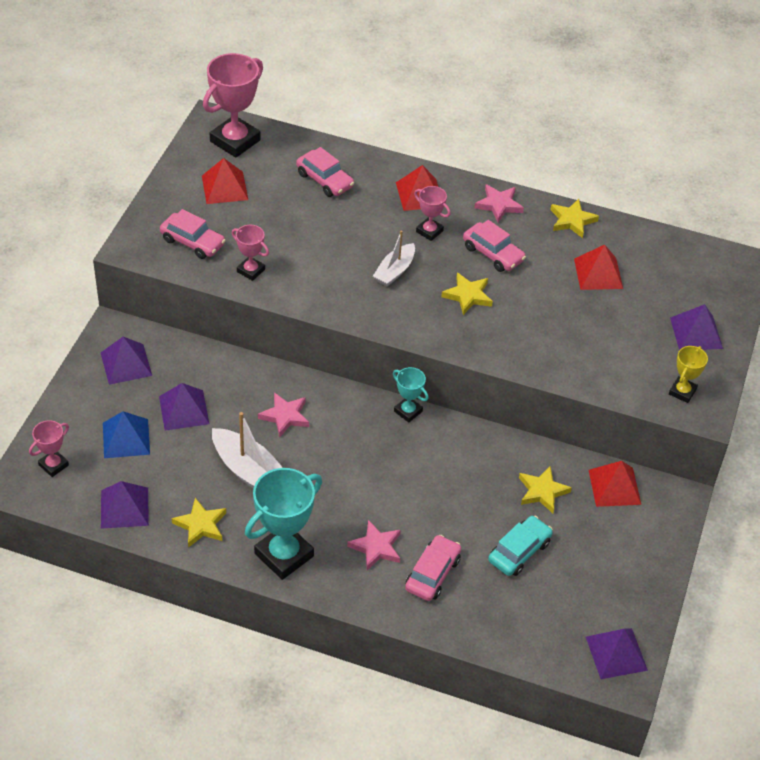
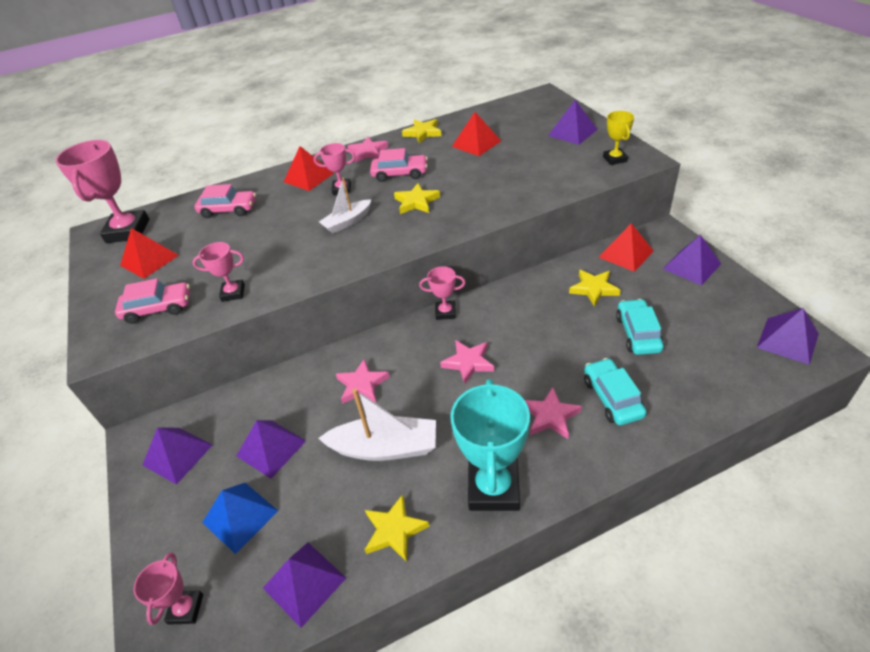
camera: 35 degrees left, 5 degrees down
(373, 464) = (468, 362): none -> pink star
(394, 271) = (347, 222): white boat -> white boat turned 60 degrees clockwise
(408, 411) = (445, 312): turquoise trophy -> pink trophy
(432, 574) = (612, 398): pink car -> turquoise car
(648, 543) = (691, 266): none -> purple pyramid

